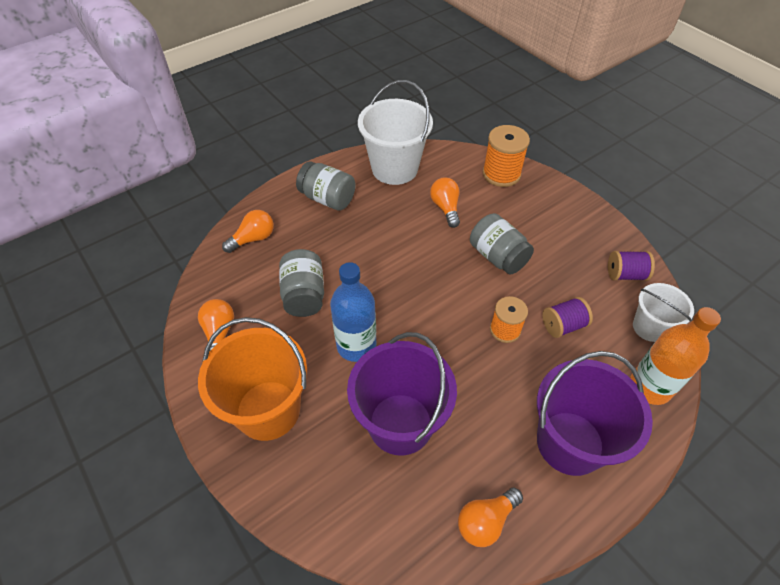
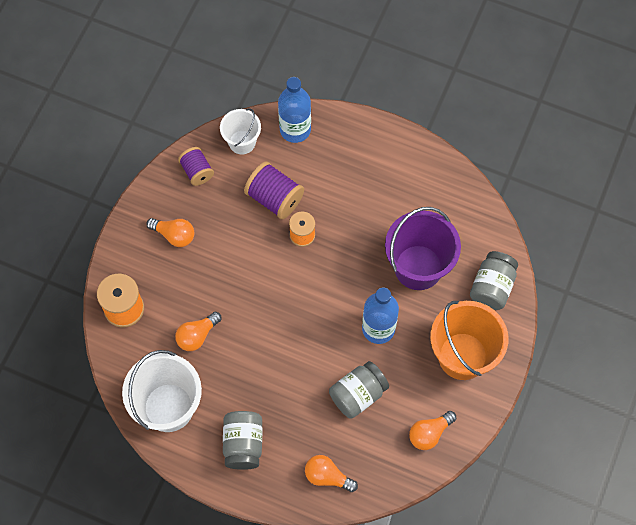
camera: 120 degrees left, 15 degrees up
(486, 521) = (447, 191): orange light bulb -> orange light bulb (174, 235)
(497, 256) = (231, 269): grey jar -> grey jar (492, 287)
(563, 325) = (274, 198): purple spool -> purple spool, size x1.53
(570, 442) = (367, 163): purple bucket -> none
(650, 387) = (295, 129): orange bottle -> blue bottle

